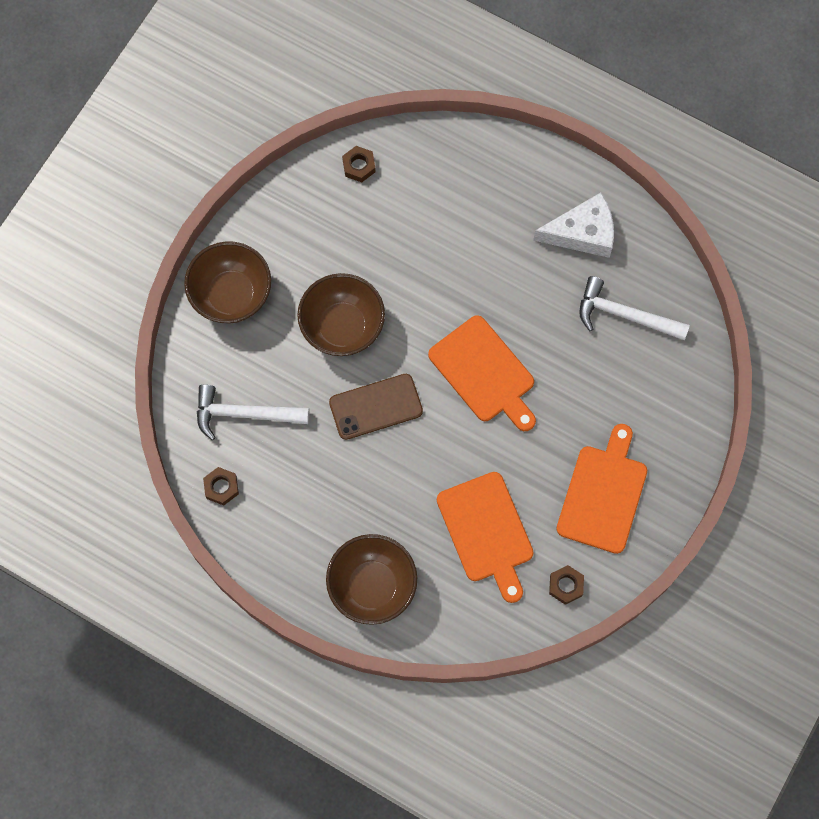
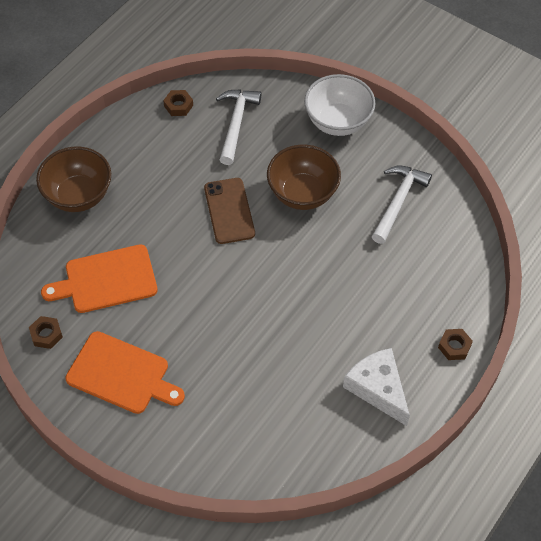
camera: 95 degrees right, 15 degrees down
(231, 295) = (337, 122): brown bowl -> white bowl
(359, 166) = (450, 217): brown nut -> brown nut (454, 346)
(484, 372) = (249, 293): orange cutting board -> none
(582, 233) = (377, 388): white cheese -> white cheese turned 150 degrees clockwise
(625, 315) = (291, 415): white hammer -> white hammer (398, 202)

